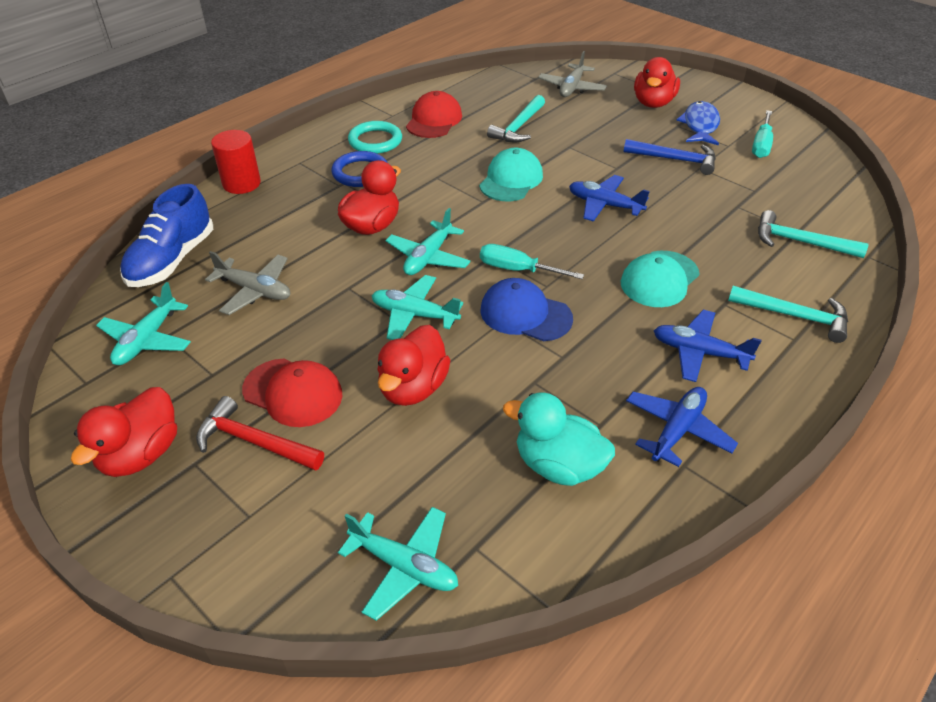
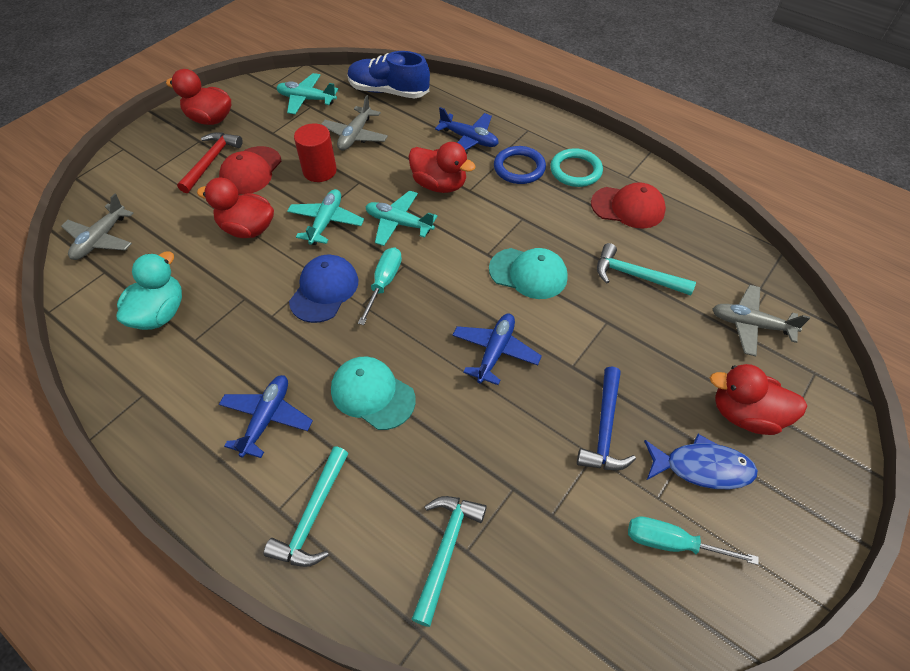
camera: 85 degrees right, 10 degrees up
(241, 183) = (489, 104): red cylinder -> red cylinder (319, 171)
(404, 566) = (101, 239): turquoise plane -> grey plane
(677, 430) = (178, 392): blue plane -> blue plane (469, 139)

